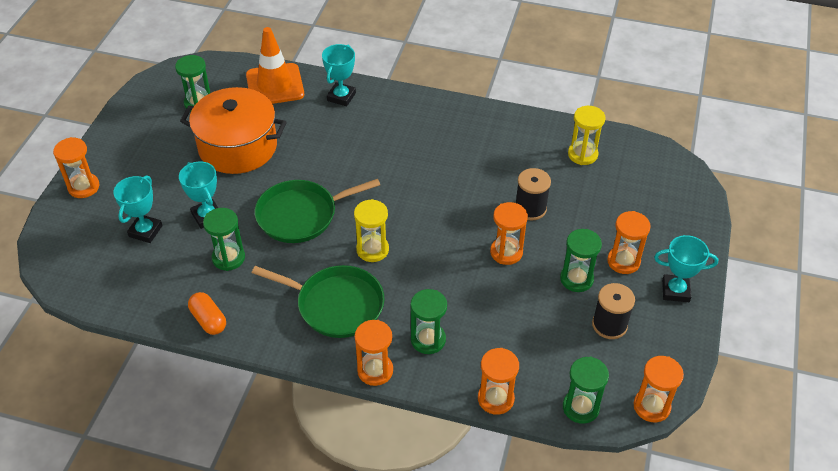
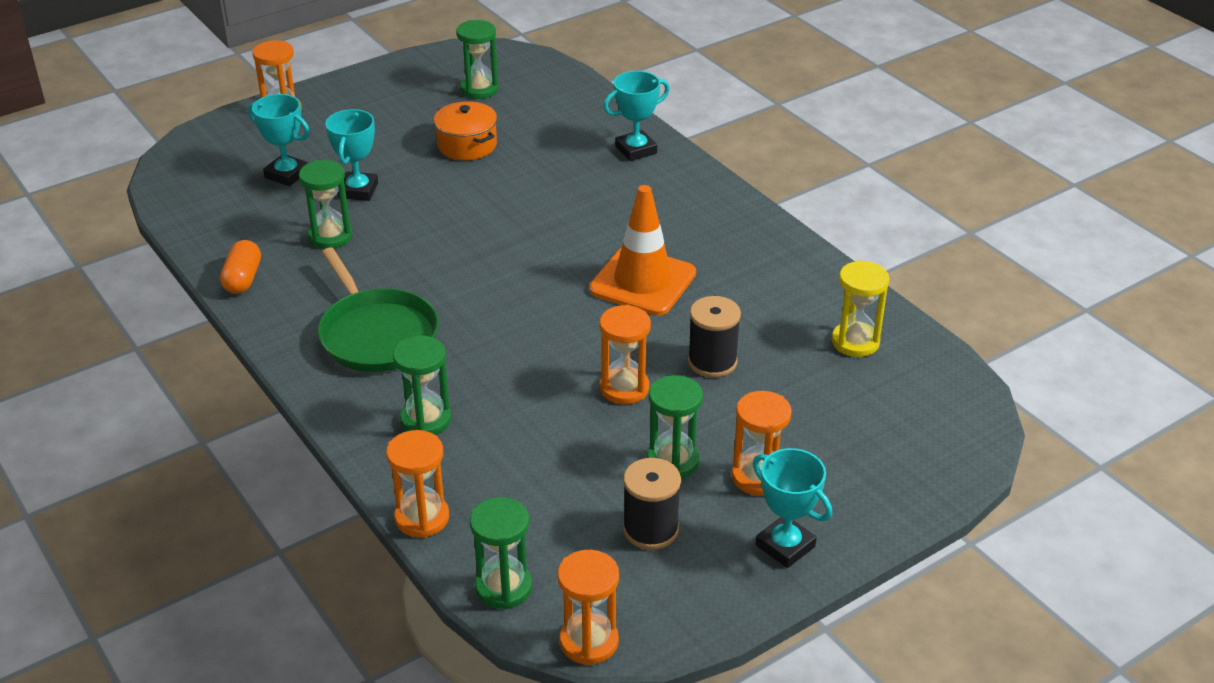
camera: 40 degrees right, 10 degrees down
(145, 231) = (287, 174): turquoise trophy -> turquoise trophy turned 60 degrees clockwise
(238, 147) = (467, 145): orange pot -> orange pot, size x0.56
(275, 85) = (578, 107): orange traffic cone -> orange traffic cone (642, 281)
(301, 215) = (449, 236): green pan -> none
(372, 250) = (480, 305): yellow hourglass -> none
(375, 370) = (335, 415): orange hourglass -> none

